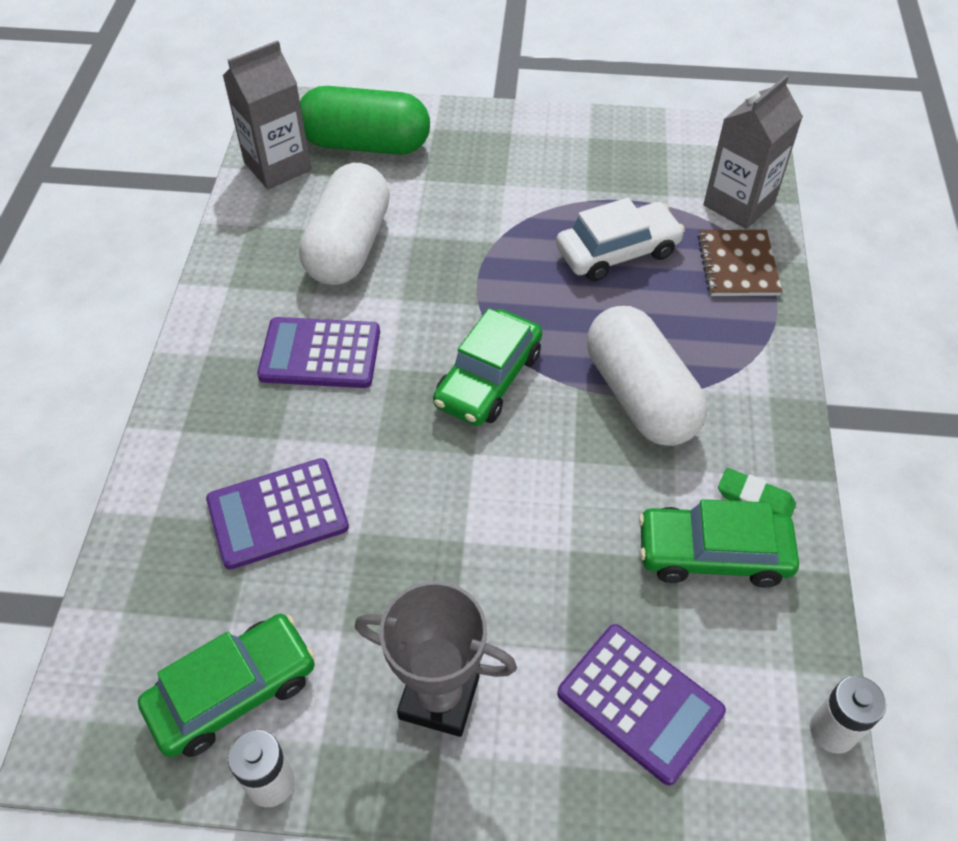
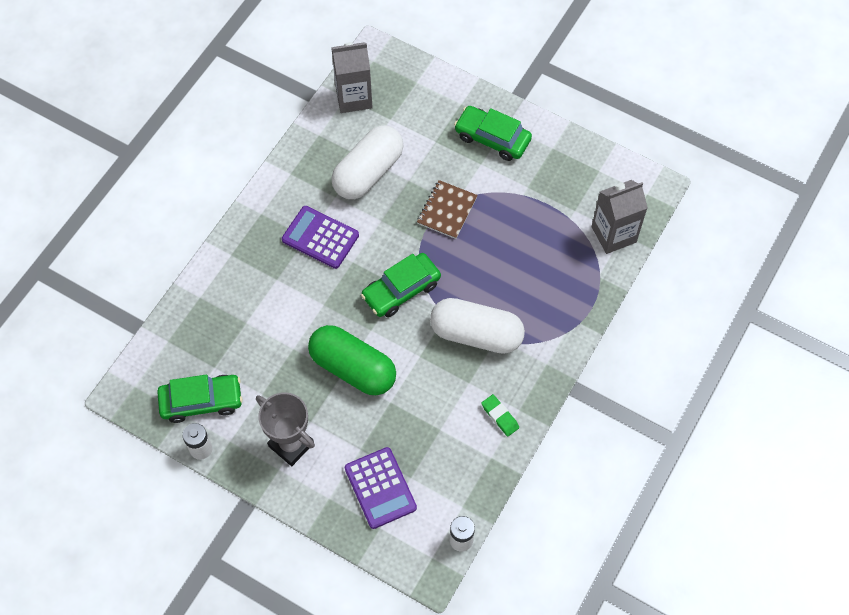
camera: 25 degrees right, 10 degrees up
(277, 514) = (258, 321): purple calculator -> none
(366, 144) = (413, 100): green capsule -> green capsule (353, 368)
(617, 251) = (519, 238): white car -> none
(640, 396) = (476, 334): white capsule -> white capsule turned 75 degrees counterclockwise
(713, 554) = (459, 435): green car -> green car (492, 138)
(738, 265) = (584, 276): brown notebook -> brown notebook (447, 210)

